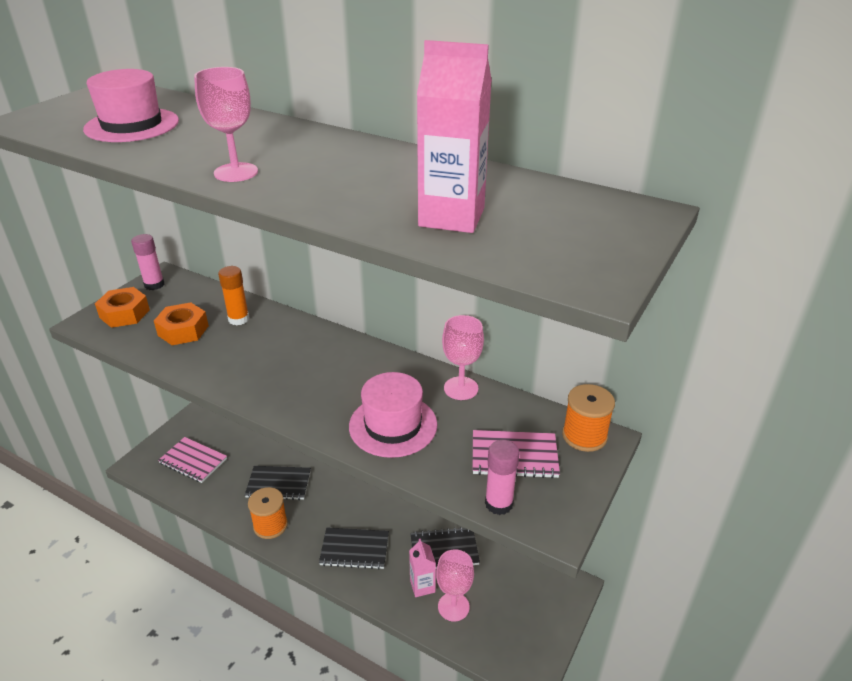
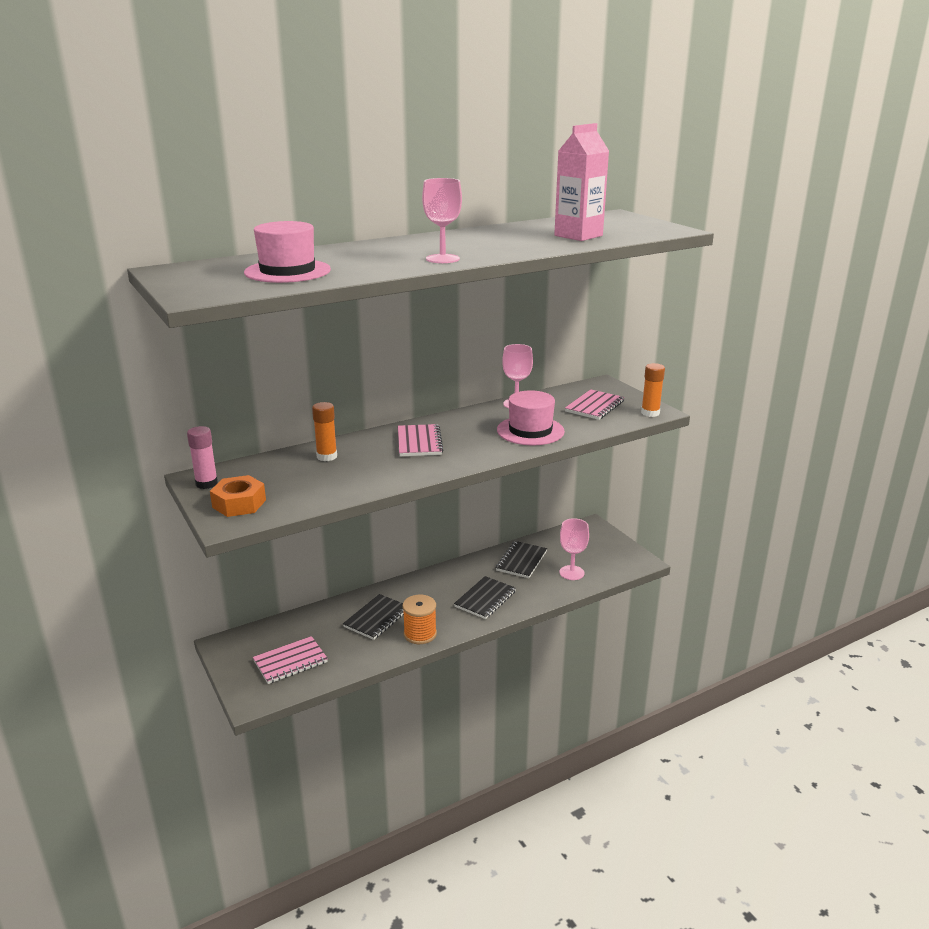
camera: 60 degrees left, 10 degrees down
(183, 330) = (310, 481): orange nut -> none
(305, 359) = (419, 442): none -> pink notebook
(422, 586) = (544, 579): pink carton -> none
(499, 503) = (629, 420): pink glue stick -> none
(542, 519) = (650, 413): none -> orange glue stick
(584, 436) = (596, 386): orange spool -> none

